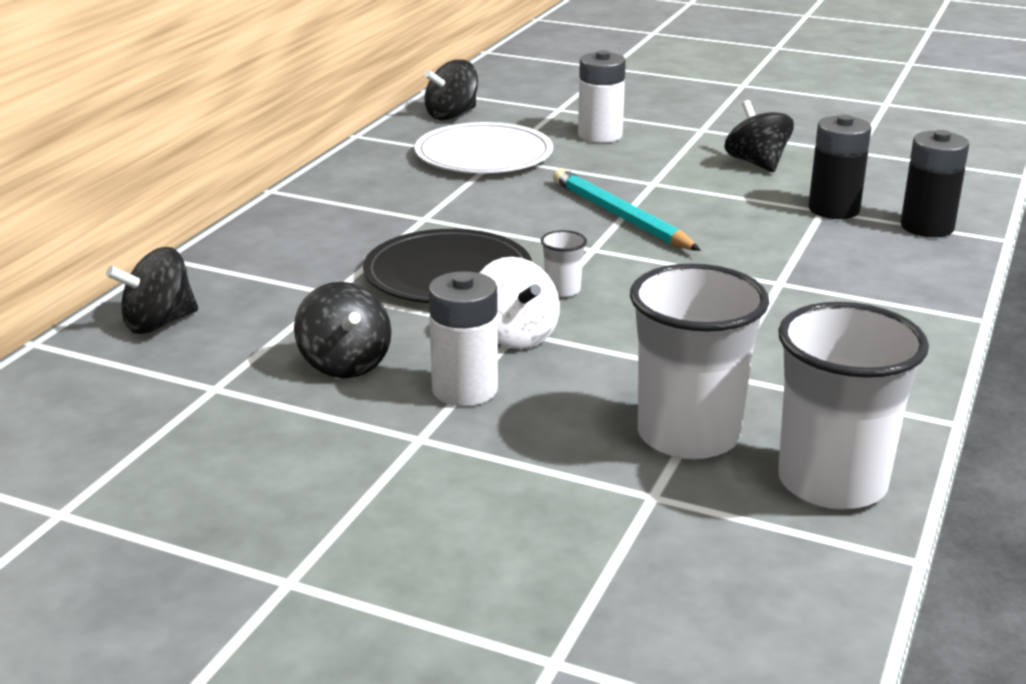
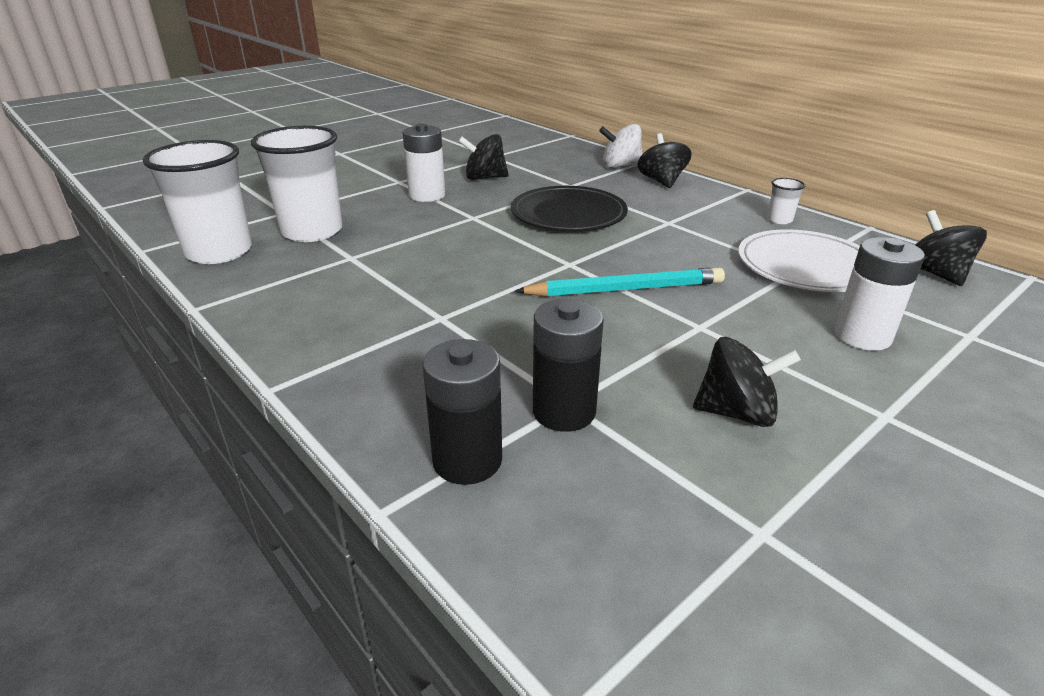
camera: 115 degrees right, 5 degrees up
(158, 323) = (568, 153): black spinning top -> black spinning top (661, 181)
(515, 336) = (468, 215): white spinning top -> white spinning top (620, 166)
(562, 290) = (512, 239): white cup -> white cup (779, 220)

